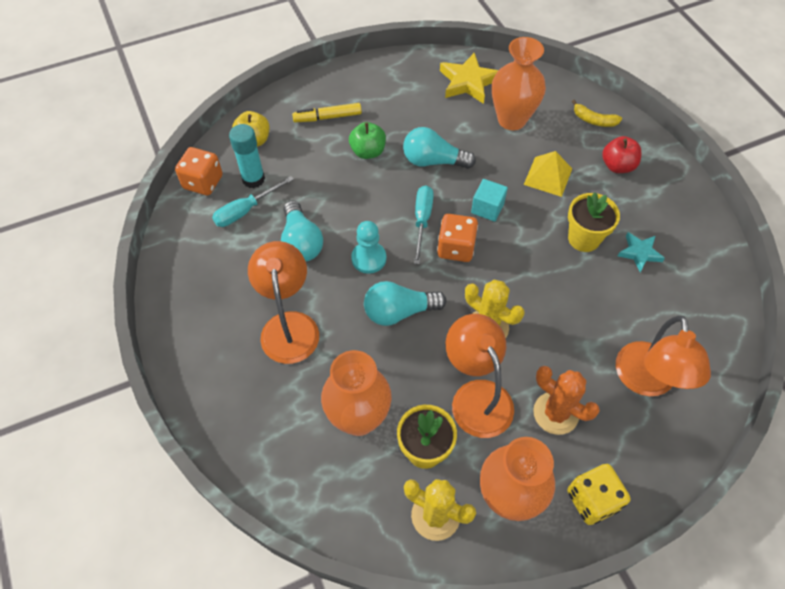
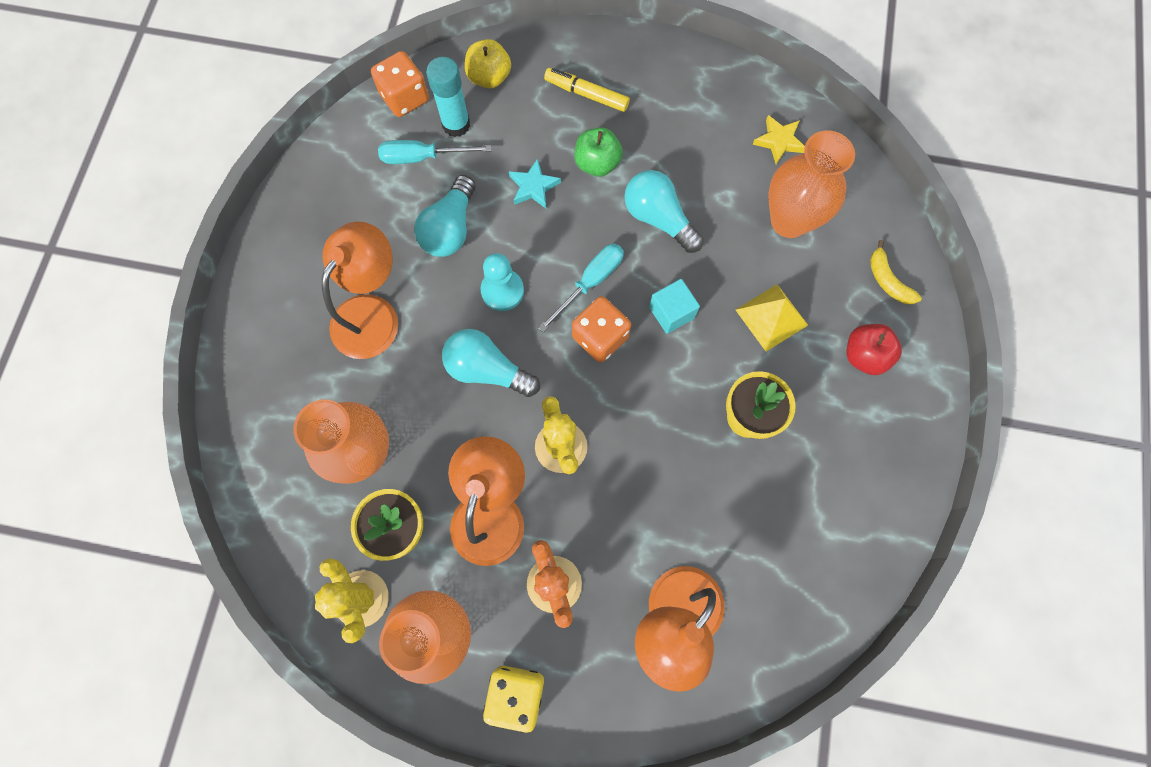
camera: 35 degrees right, 15 degrees up
(468, 82) = (779, 141): yellow star -> yellow star, size x0.61
(639, 253) = (796, 475): turquoise star -> turquoise star (533, 187)

